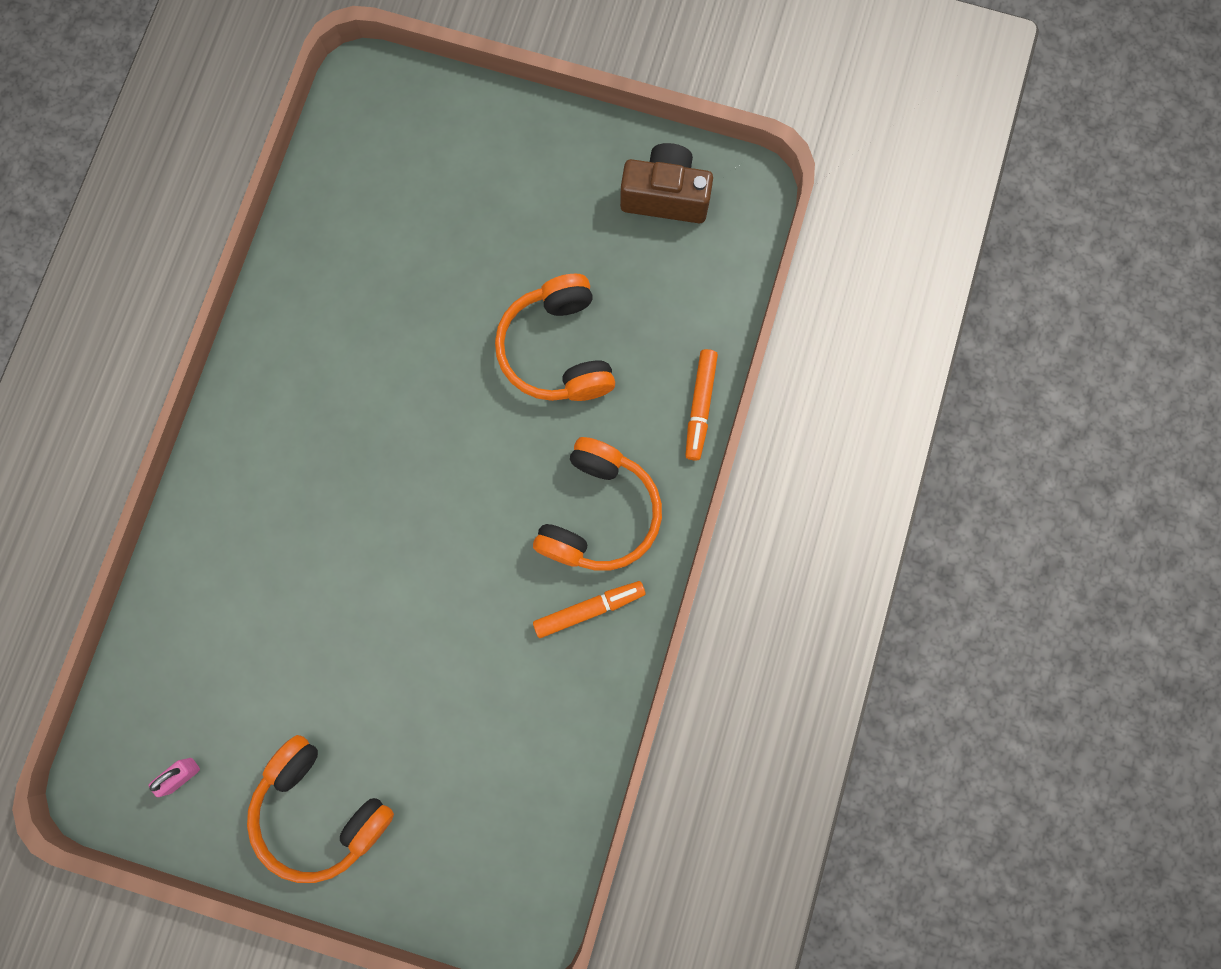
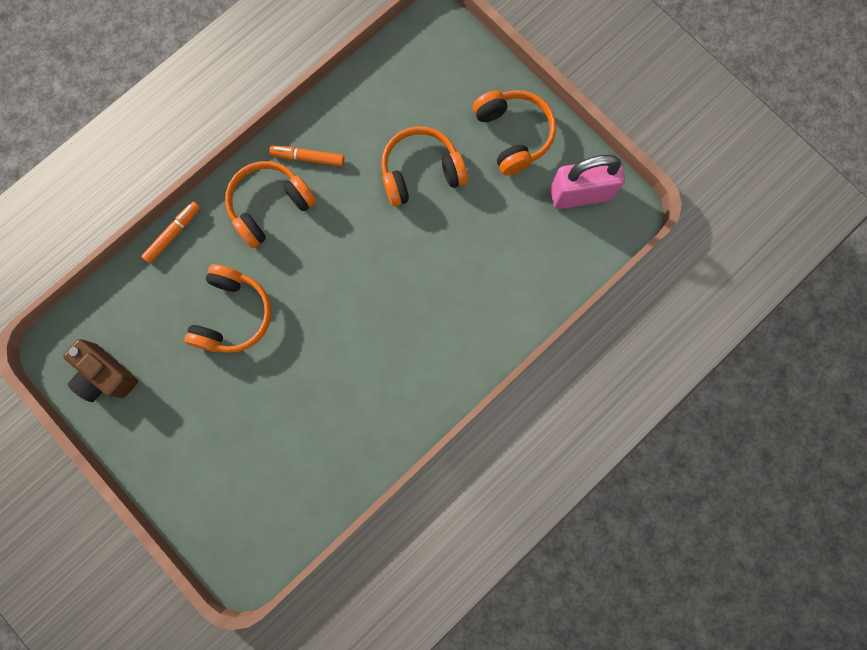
camera: 150 degrees left, 0 degrees up
(181, 775) = (580, 194): pink padlock -> pink padlock, size x2.50
(423, 678) = (420, 172): none -> orange headphones

